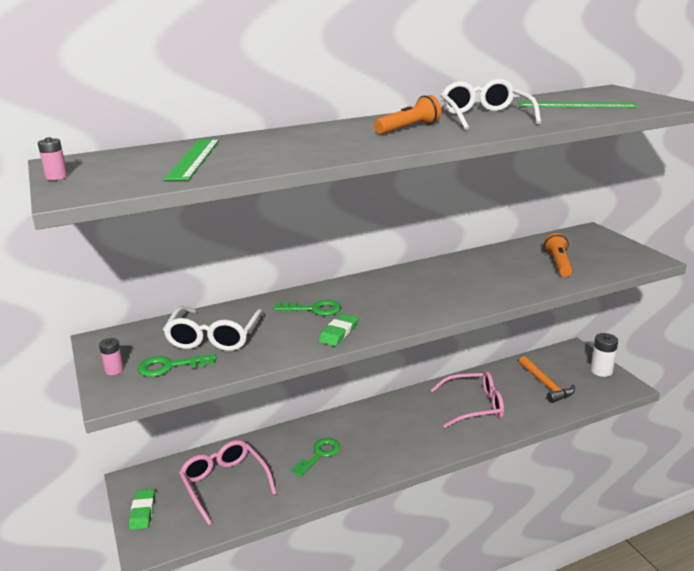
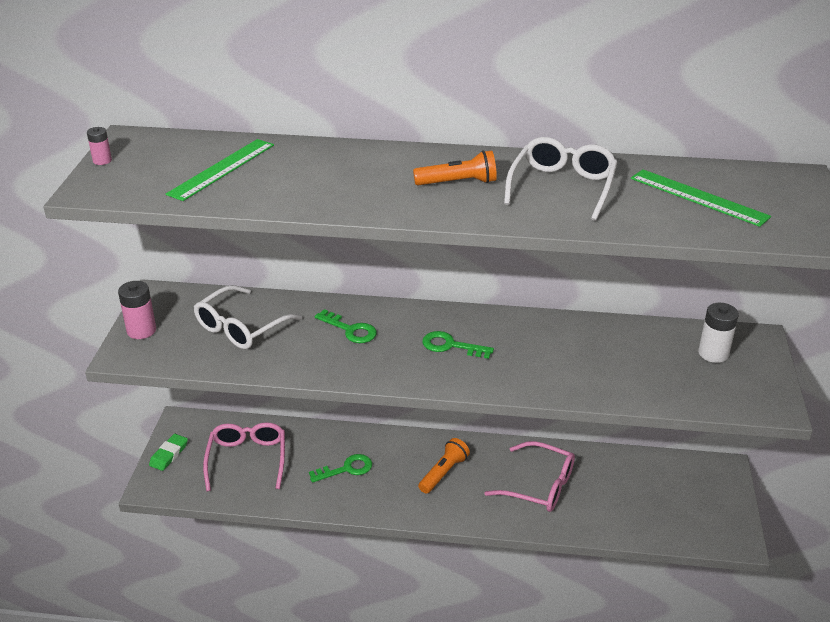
camera: 30 degrees right, 10 degrees up
(114, 370) = (141, 330): pink battery -> pink battery, size x1.72
(170, 366) = (182, 344): green key -> green key (451, 346)
(338, 333) = (344, 366): green eraser -> none
(546, 385) = (643, 496): orange hammer -> none
(558, 264) = (656, 370): orange flashlight -> orange flashlight (443, 473)
(601, 371) = (727, 508): white battery -> white battery (713, 353)

